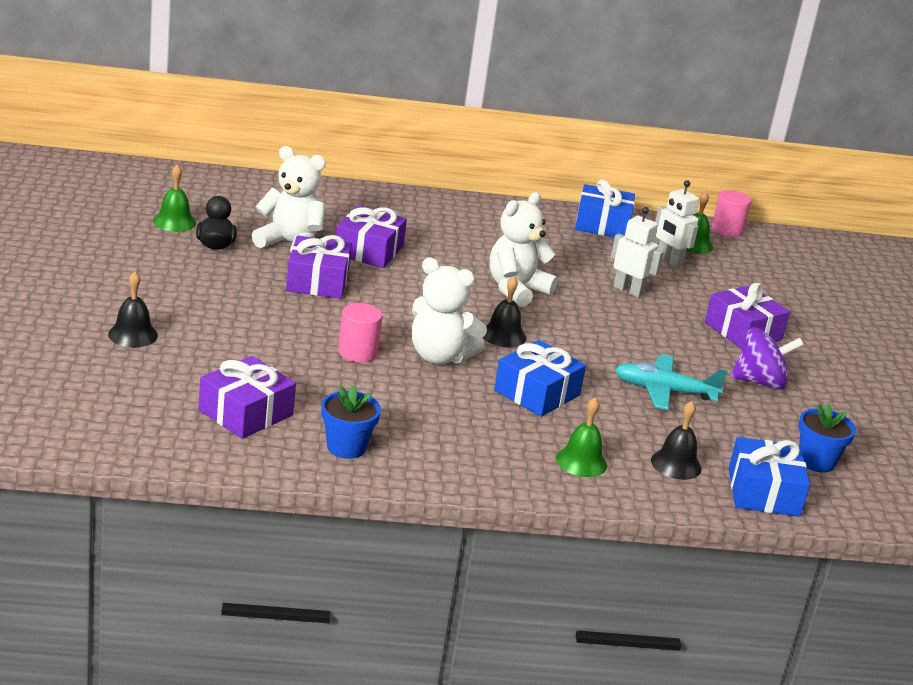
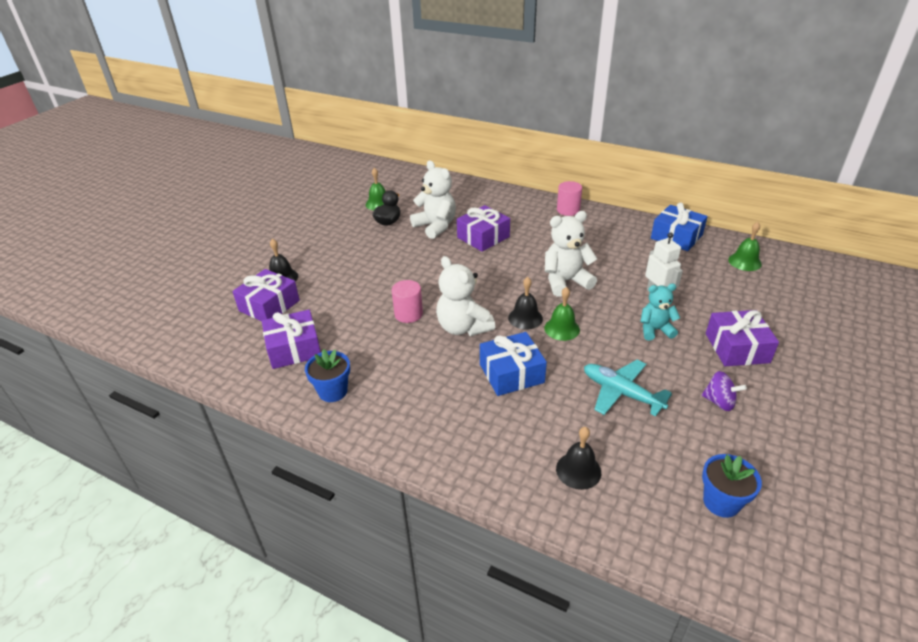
camera: 35 degrees right, 10 degrees up
(317, 281) = (429, 256): purple gift -> purple gift (269, 305)
(581, 461) = (497, 447): green bell -> green bell (562, 328)
(652, 326) = (655, 330): none -> turquoise teddy bear
(669, 261) = (712, 274): white robot -> none
(727, 230) = (785, 253): pink cylinder -> pink cylinder (568, 210)
(760, 382) = (719, 402): purple spinning top -> purple spinning top, size x0.66
(763, 492) = (642, 523): blue gift -> none

